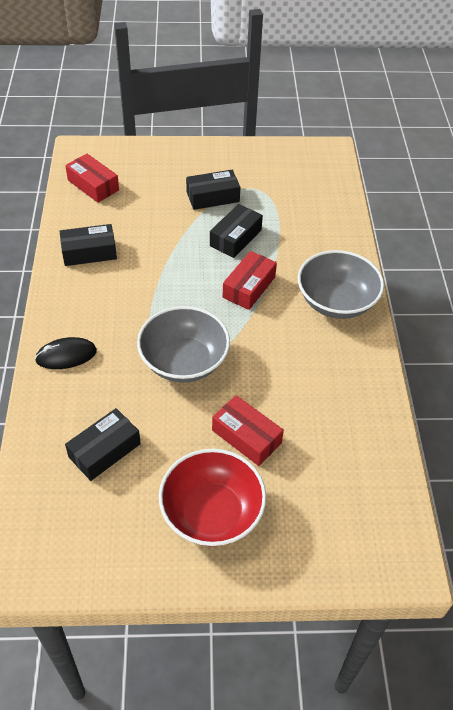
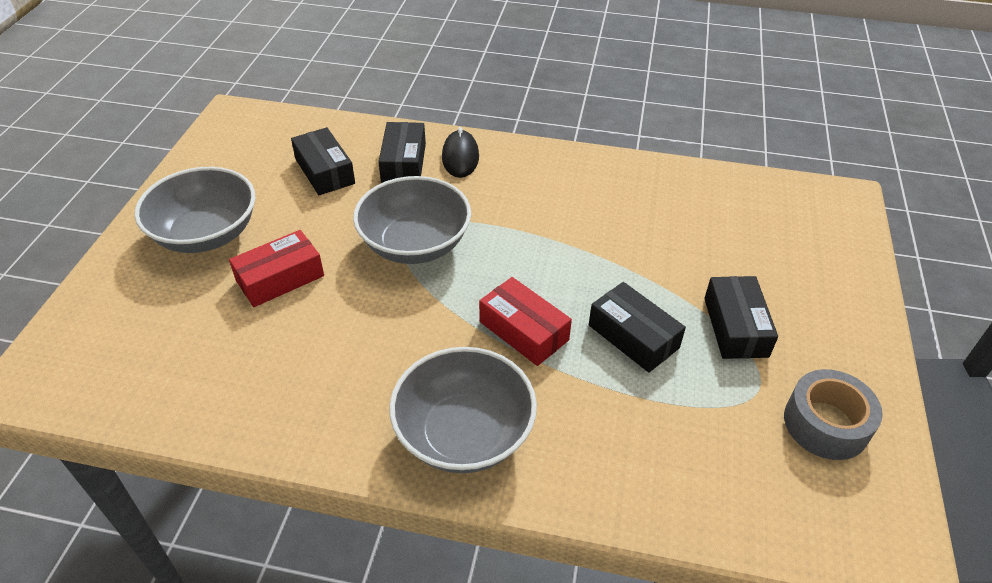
camera: 105 degrees right, 5 degrees down
(89, 252) = (624, 188): black box -> black box (403, 163)
(93, 185) = (762, 203): red box -> none
(212, 512) = (206, 234): red bowl -> grey bowl
(269, 166) = (826, 424): none -> grey tape

